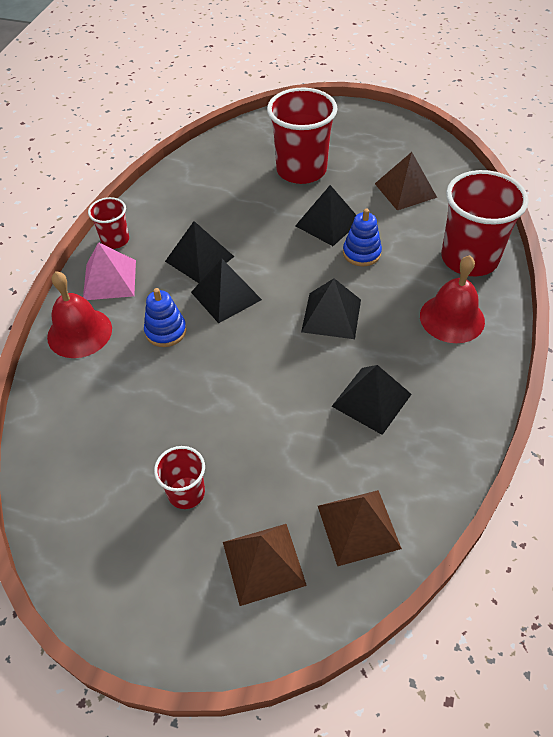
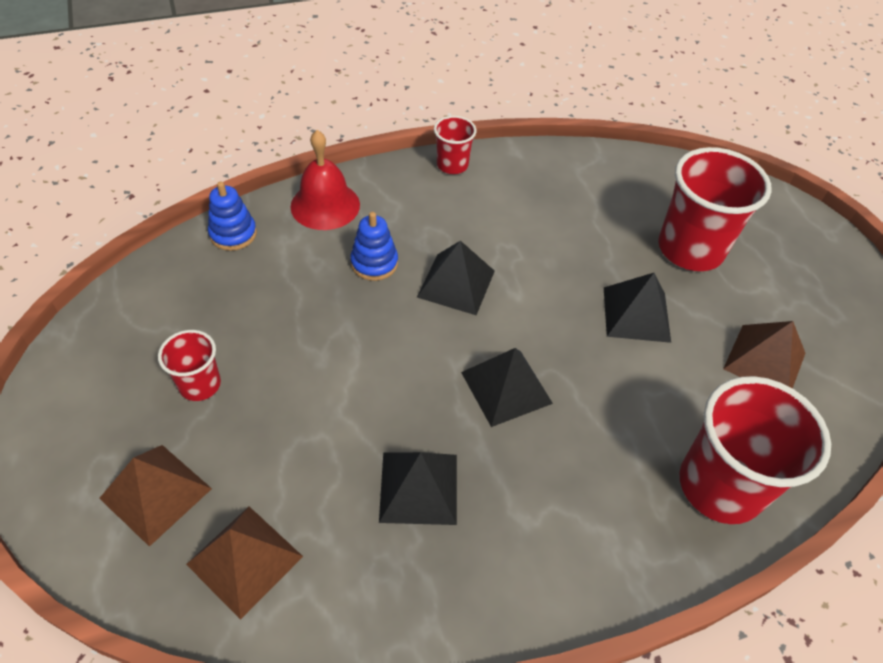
camera: 50 degrees right, 0 degrees up
(110, 280) = (402, 189): pink pyramid -> none
(199, 258) = (485, 237): black pyramid -> none
(361, 253) = (622, 368): blue stacking toy -> blue stacking toy (233, 234)
(452, 318) = (605, 513): red bell -> none

